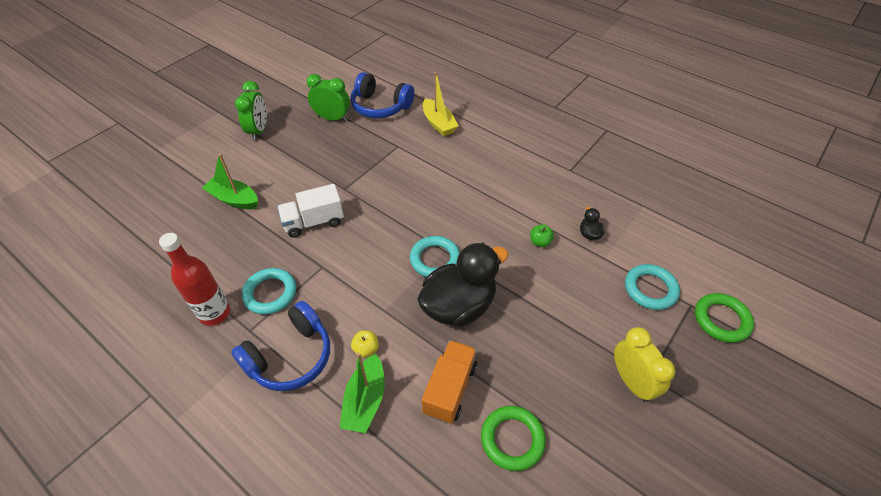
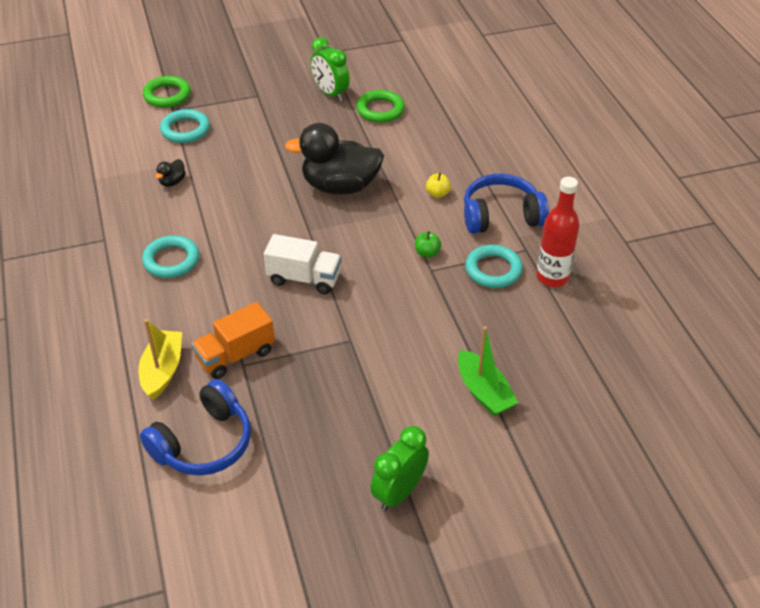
camera: 145 degrees left, 5 degrees down
(314, 222) = (410, 318): white truck -> white truck (304, 278)
(332, 118) = (284, 458): green clock -> green clock (330, 93)
(365, 400) = (461, 167): green boat -> none
(380, 106) = (203, 443): blue headphones -> blue headphones turned 75 degrees clockwise
(435, 259) = (325, 227): turquoise ring -> turquoise ring (171, 260)
(450, 389) = (396, 147): orange truck -> orange truck (235, 355)
(540, 242) = (221, 196): green apple -> green apple (427, 253)
(631, 381) = (273, 98): yellow clock -> none

